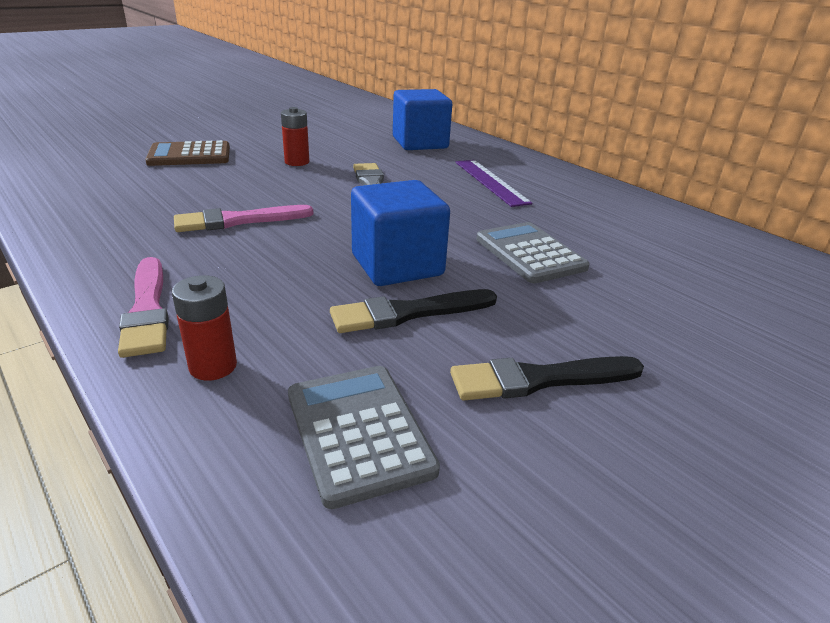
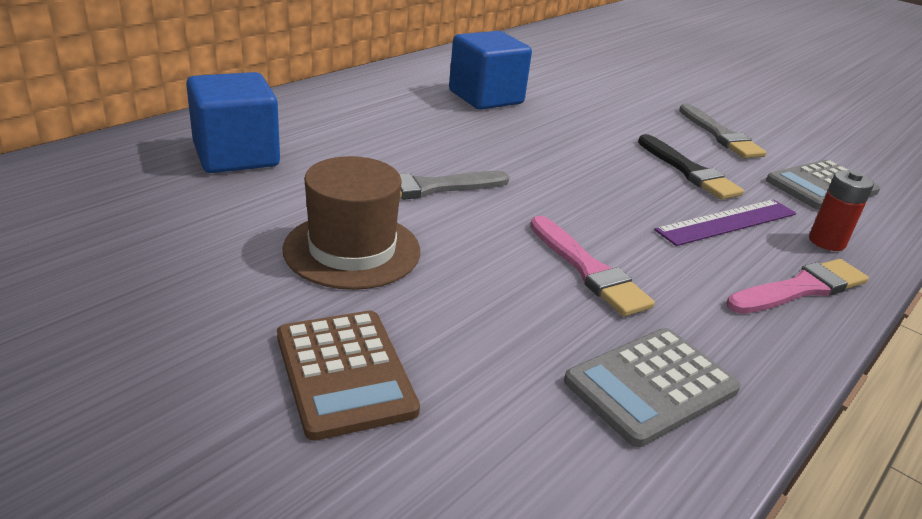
camera: 100 degrees left, 0 degrees up
(297, 162) = (352, 250): red battery -> brown hat
(397, 265) = (619, 174): blue cube -> blue cube (486, 97)
(490, 182) = (386, 122): purple ruler -> purple ruler (727, 222)
(530, 253) = (554, 121): grey calculator -> grey calculator (651, 386)
(539, 379) = (720, 135): black brush -> grey brush

